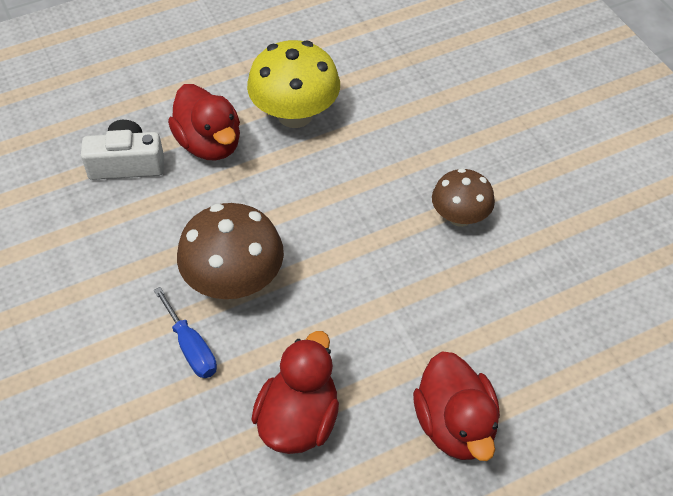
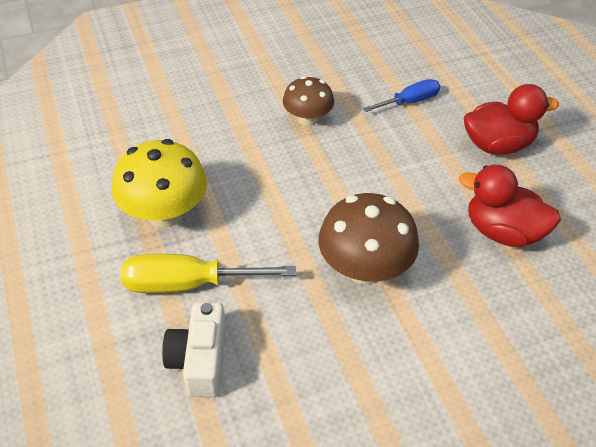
camera: 85 degrees left, 5 degrees down
(191, 347) = (437, 303): blue screwdriver -> blue screwdriver (410, 101)
(209, 144) = (188, 284): red duck -> yellow screwdriver

